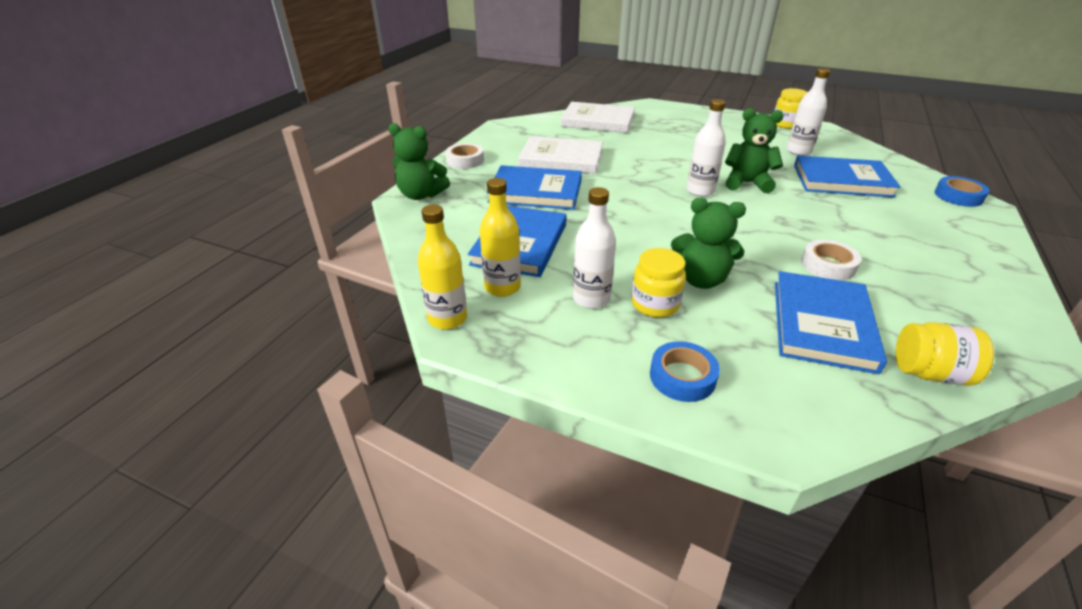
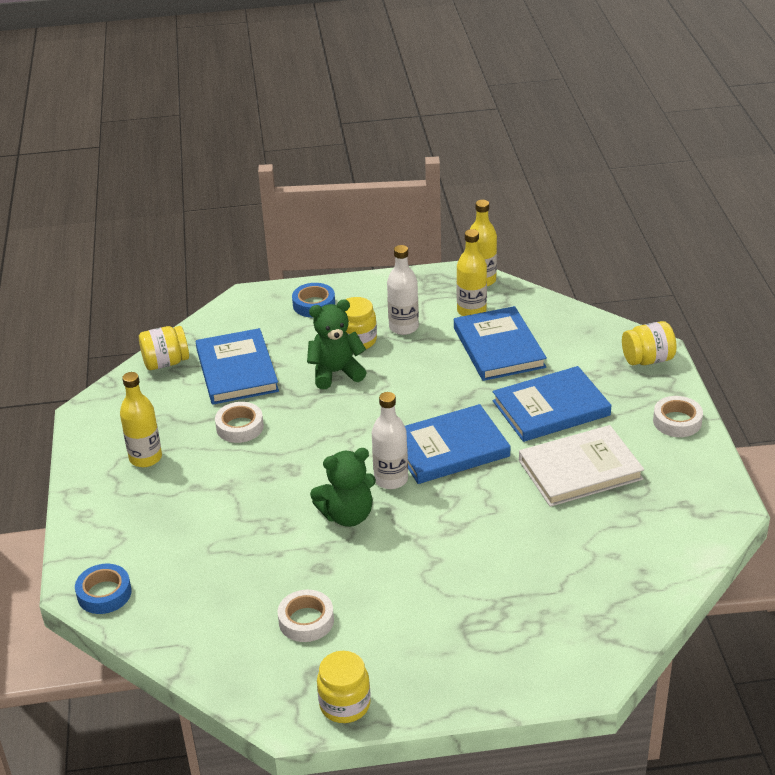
camera: 150 degrees right, 0 degrees up
(421, 195) = (647, 360): green teddy bear -> yellow jar
(598, 121) = (621, 579): white book -> none
(798, 151) = (306, 620): white bottle -> white tape
(842, 180) = (240, 569): blue book -> blue book (449, 448)
(939, 271) = (145, 458): none -> yellow bottle

